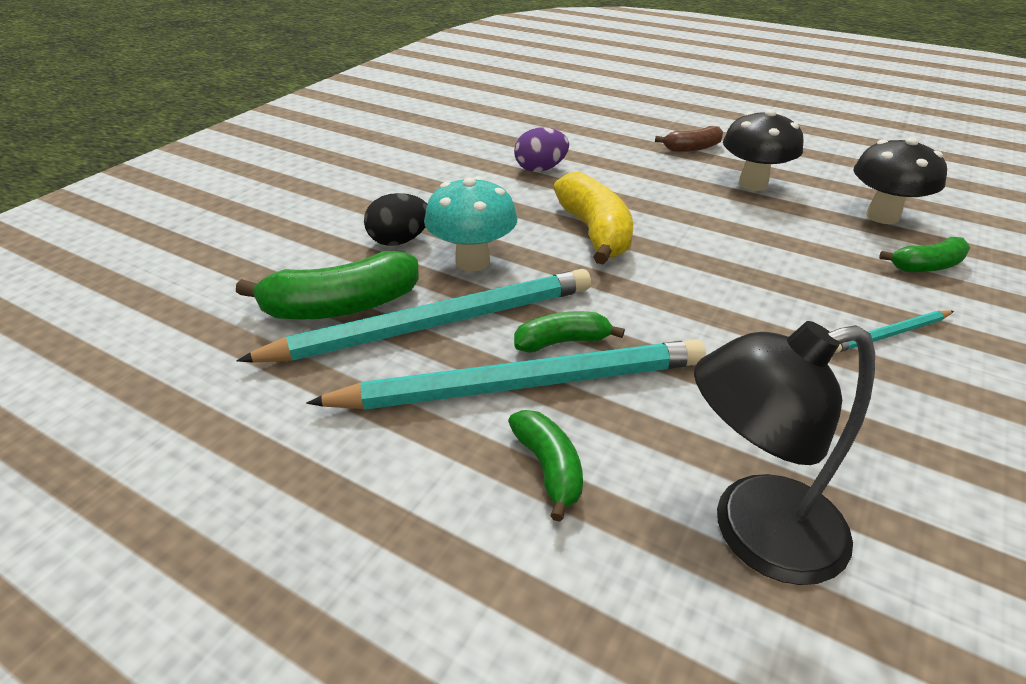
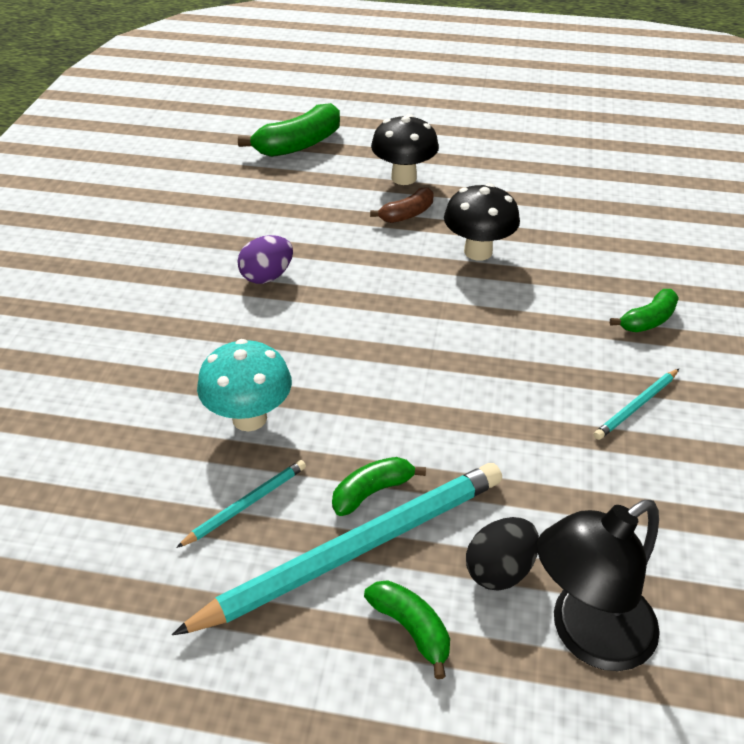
camera: 20 degrees left, 5 degrees up
(341, 307) = (143, 510): green banana -> green banana (299, 145)
(399, 241) = (163, 410): black egg -> black egg (499, 570)
(435, 323) = (246, 504): turquoise pencil -> turquoise pencil, size x0.44
(595, 232) = (353, 350): yellow banana -> none
(882, 216) = (599, 268): black mushroom -> black mushroom (404, 178)

